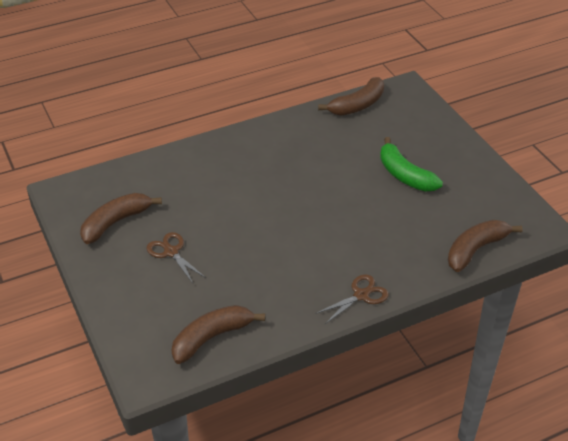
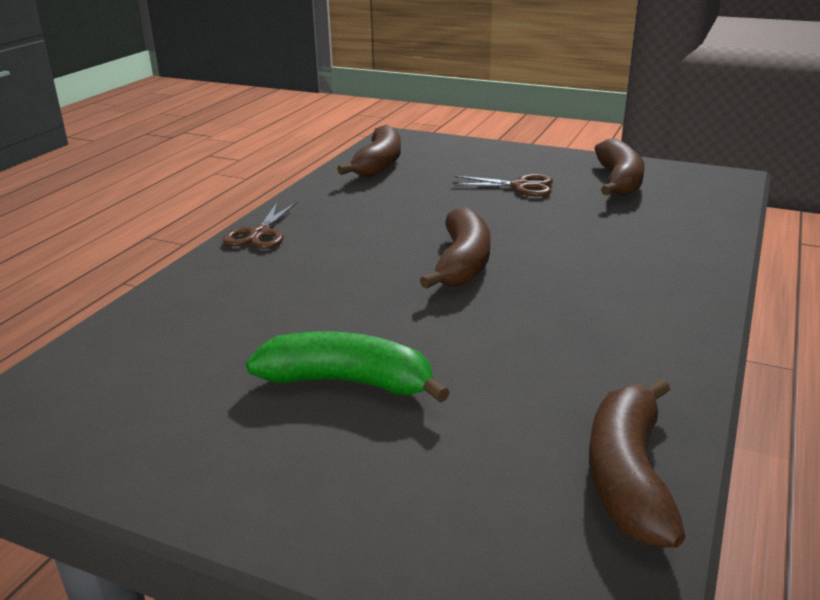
camera: 140 degrees right, 15 degrees down
(476, 250) = (123, 334): brown banana -> brown banana (462, 263)

